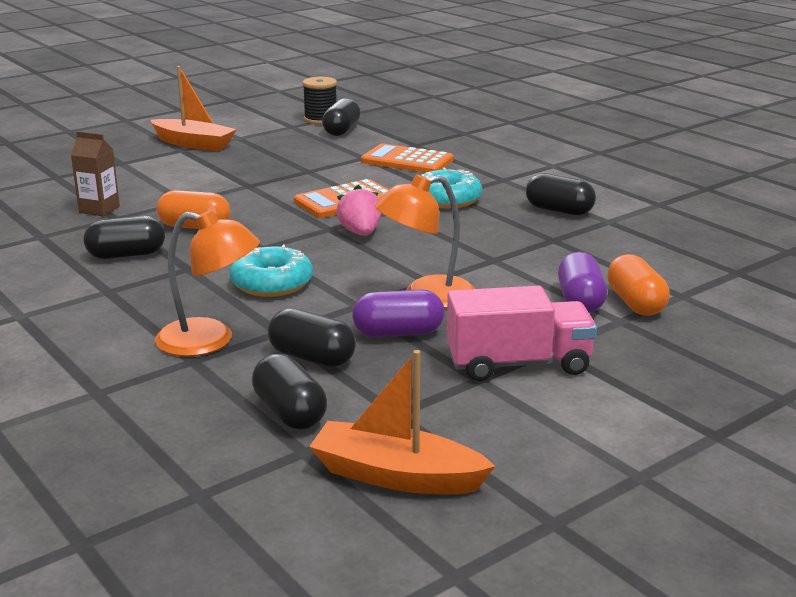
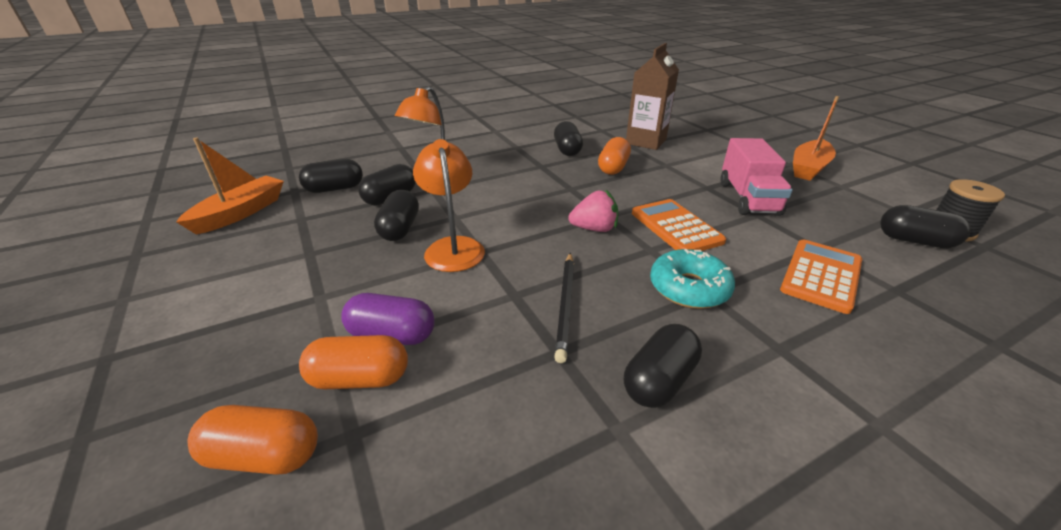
camera: 100 degrees right, 10 degrees up
(99, 209) = (646, 141): brown carton -> brown carton, size x1.66
(272, 283) = (505, 190): turquoise donut -> none
(398, 333) = (400, 229): purple capsule -> black capsule
(496, 239) = (565, 305): none -> black pencil
(518, 364) = (312, 274): pink truck -> pink truck (748, 198)
(724, 319) = (264, 455): none -> orange capsule

